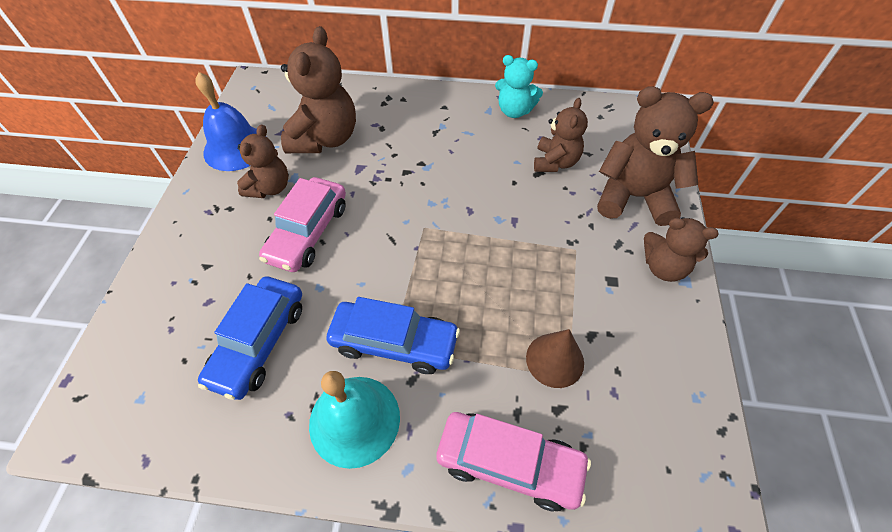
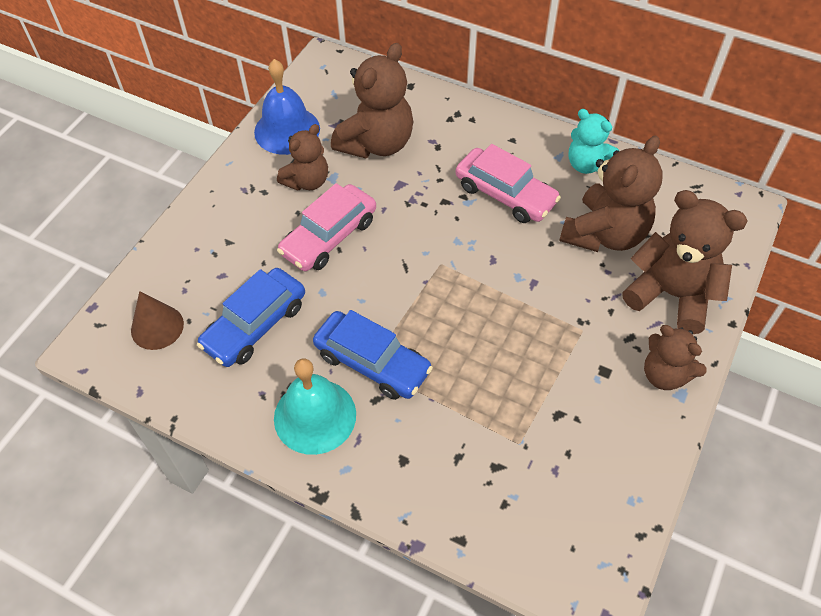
camera: 20 degrees right, 0 degrees up
(509, 463) = (433, 494): pink car -> pink car (505, 194)
(555, 162) = (605, 234): brown teddy bear -> brown teddy bear, size x1.63
(555, 360) = (513, 424): brown cone -> brown cone (157, 327)

